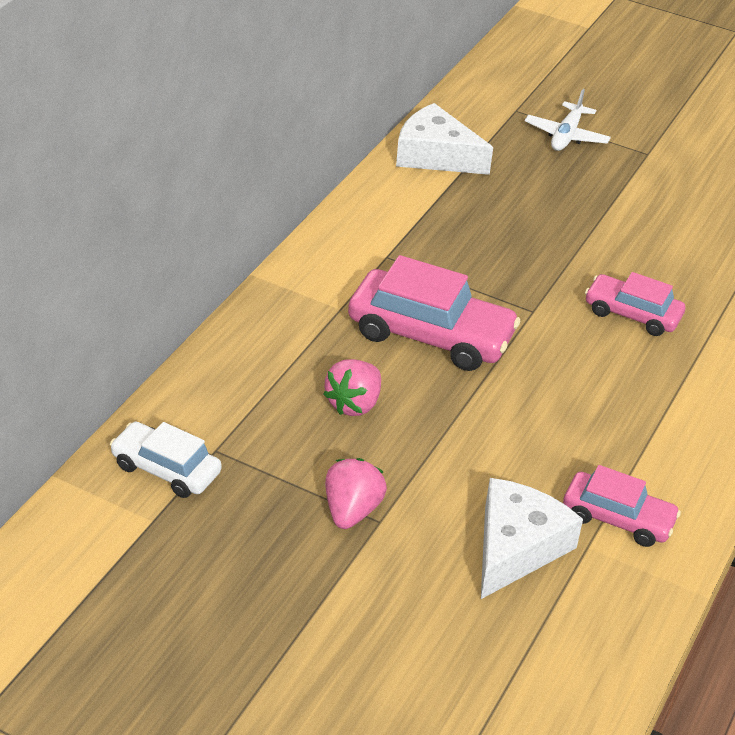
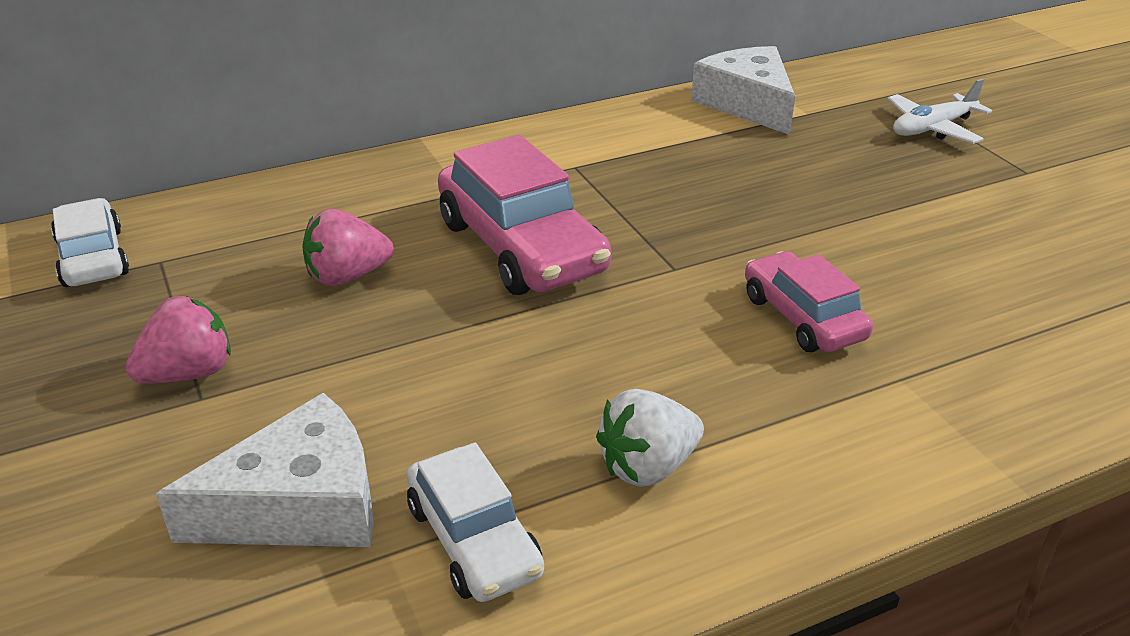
camera: 40 degrees right, 5 degrees down
(618, 518) = (474, 540): pink car -> white car
(651, 440) = (648, 467): none -> white strawberry

